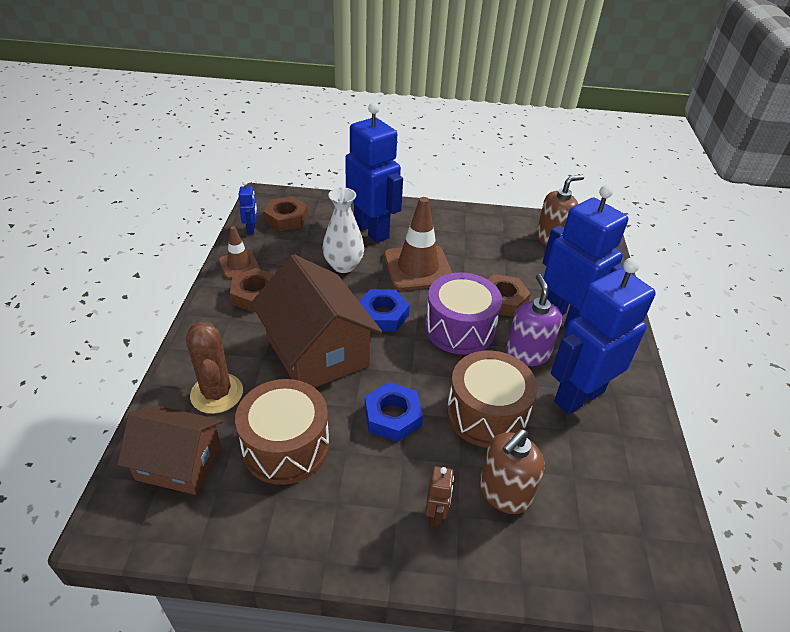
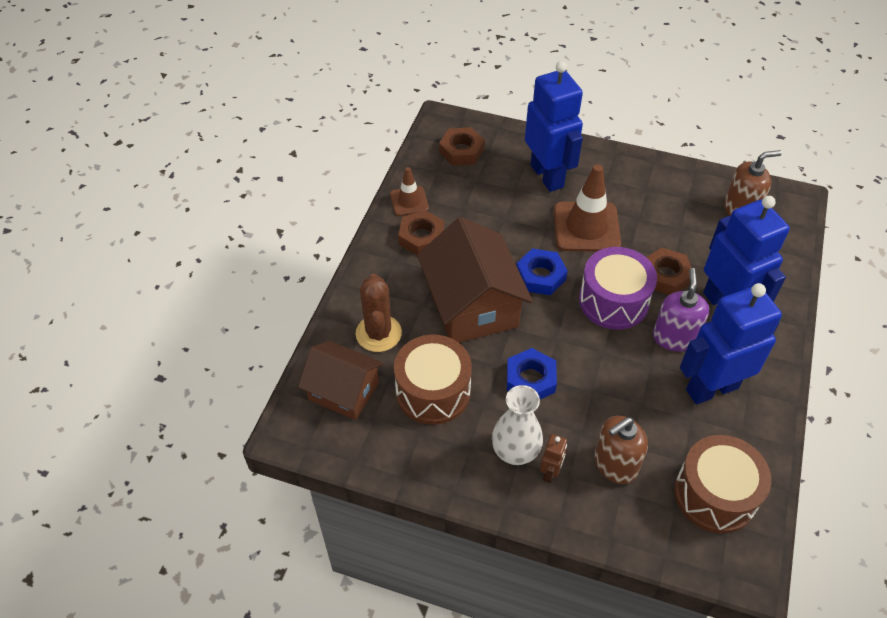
camera: 15 degrees right, 10 degrees up
(251, 229) = (425, 160): blue robot -> none
(343, 265) = (511, 215): white vase -> white vase (515, 451)
(486, 414) = (618, 391): brown drum -> brown drum (715, 494)

